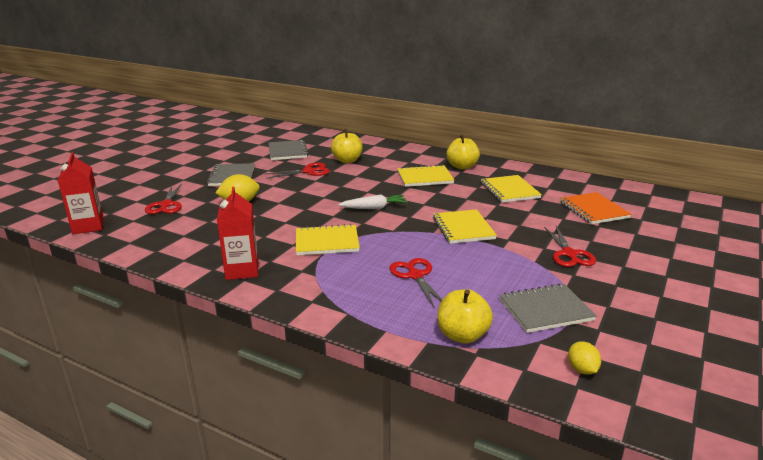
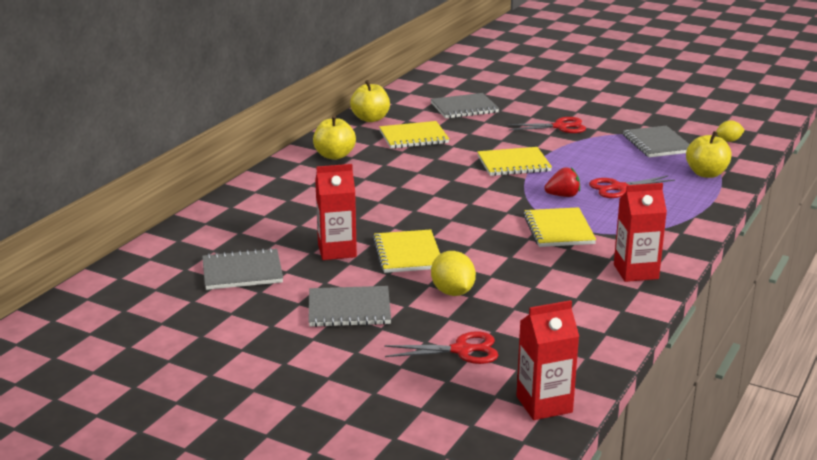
camera: 90 degrees left, 0 degrees up
(308, 171) = (337, 250): red scissors -> red carton
(347, 160) = (296, 224): yellow apple -> yellow apple (370, 119)
(374, 208) = (464, 206): white carrot -> none
(395, 247) = (563, 196): none -> red strawberry
(425, 178) = (370, 177): yellow notebook -> yellow notebook (407, 254)
(593, 210) = (464, 108): orange notebook -> grey notebook

